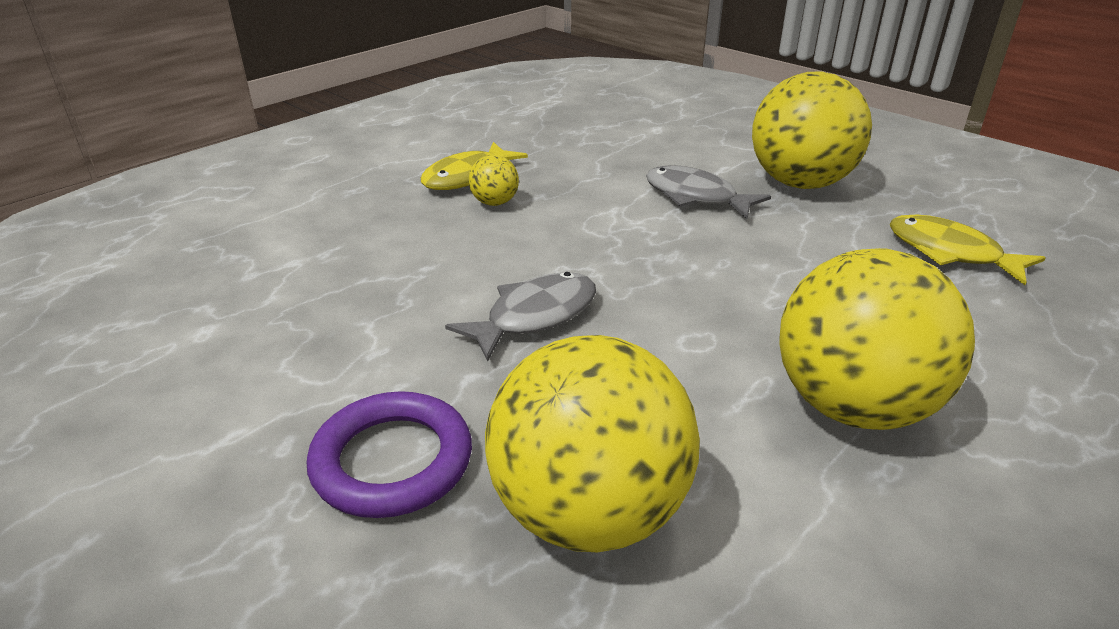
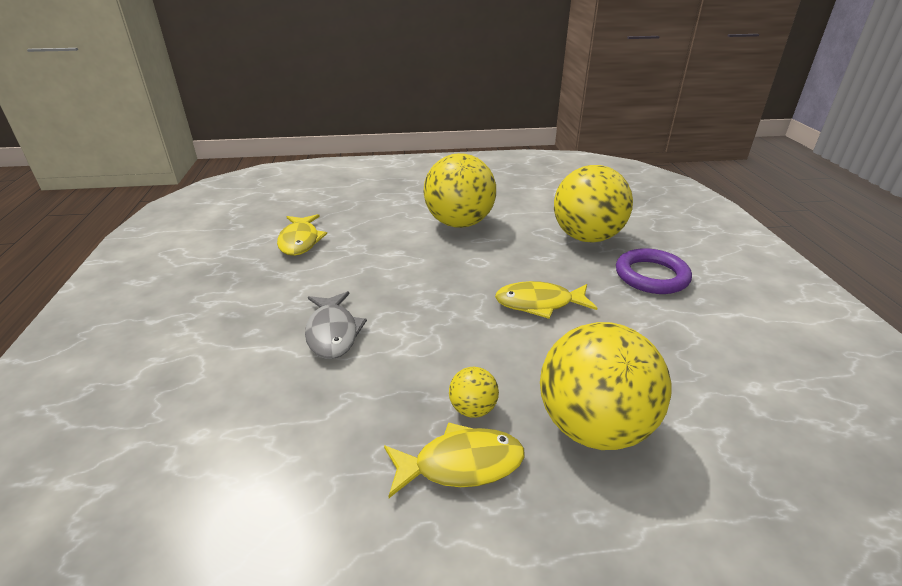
camera: 140 degrees left, 0 degrees up
(534, 316) = (539, 303): grey fish -> yellow fish
(800, 183) = (255, 308): yellow ball -> yellow ball (593, 426)

